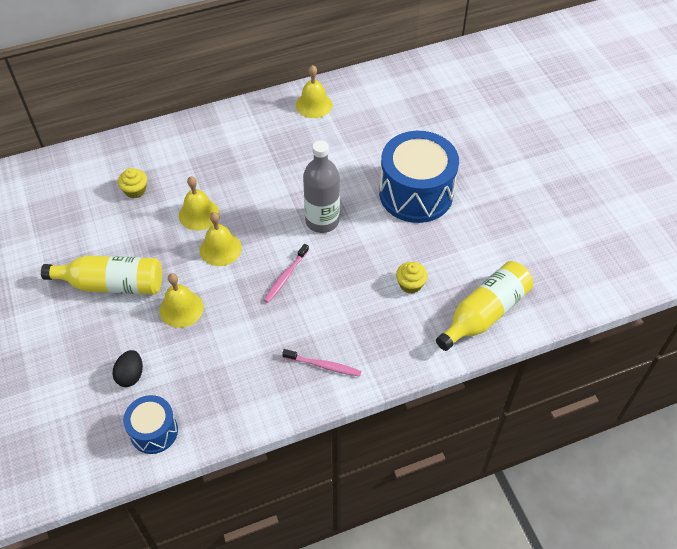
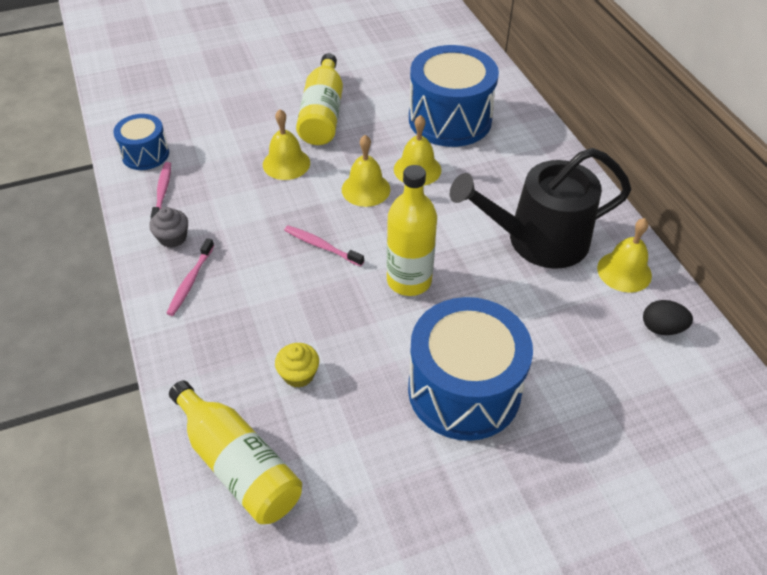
camera: 90 degrees right, 5 degrees down
(131, 375) = (211, 135): black egg -> black egg (662, 328)
(135, 190) = (450, 119): yellow cupcake -> blue drum
(212, 406) = (162, 192): none -> pink toothbrush
(272, 387) = (173, 238): none -> grey cupcake
(283, 146) = (537, 240): none -> black watering can
(322, 221) = (409, 280): grey bottle -> yellow bottle

